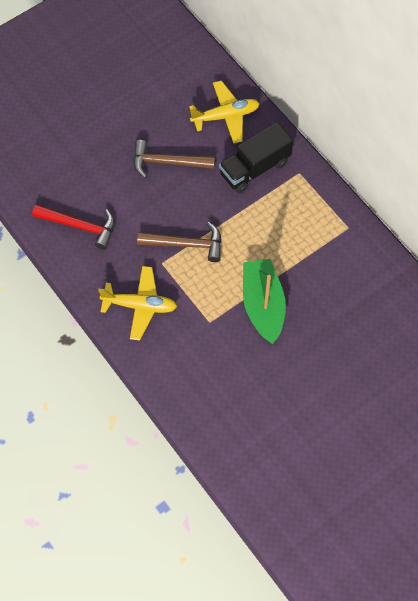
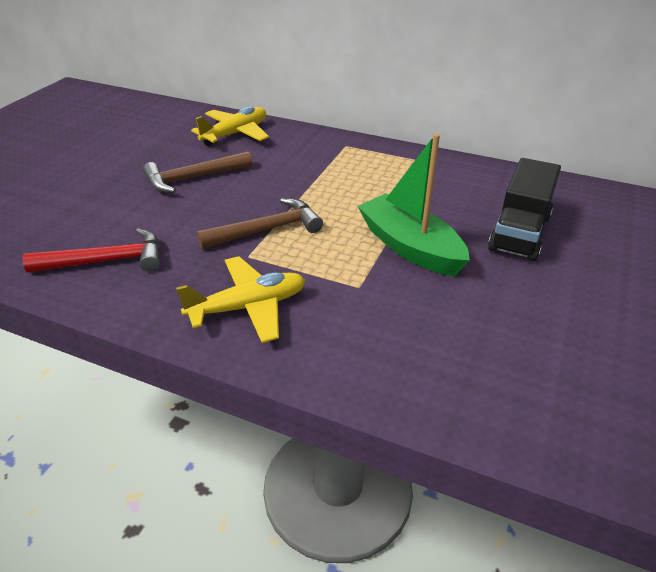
camera: 30 degrees left, 25 degrees down
(255, 168) = (297, 155): black truck -> black truck (519, 233)

